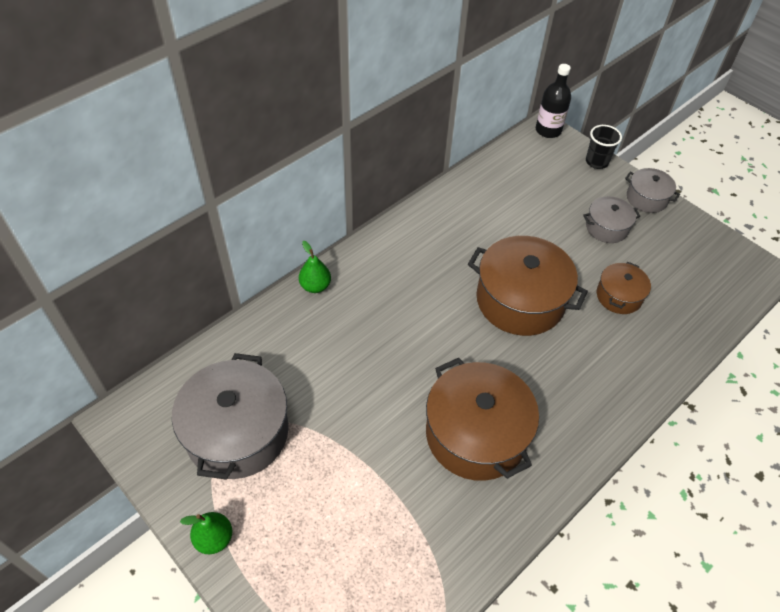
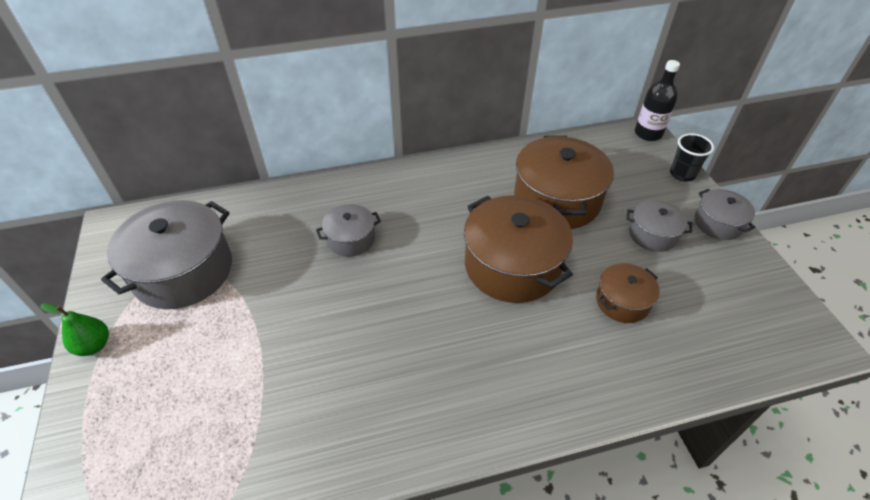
camera: 30 degrees right, 5 degrees down
(315, 286) = (337, 185): green pear -> none
(369, 334) = (351, 239): none -> grey pot
(476, 434) = (377, 366): brown pot -> brown pot (556, 200)

